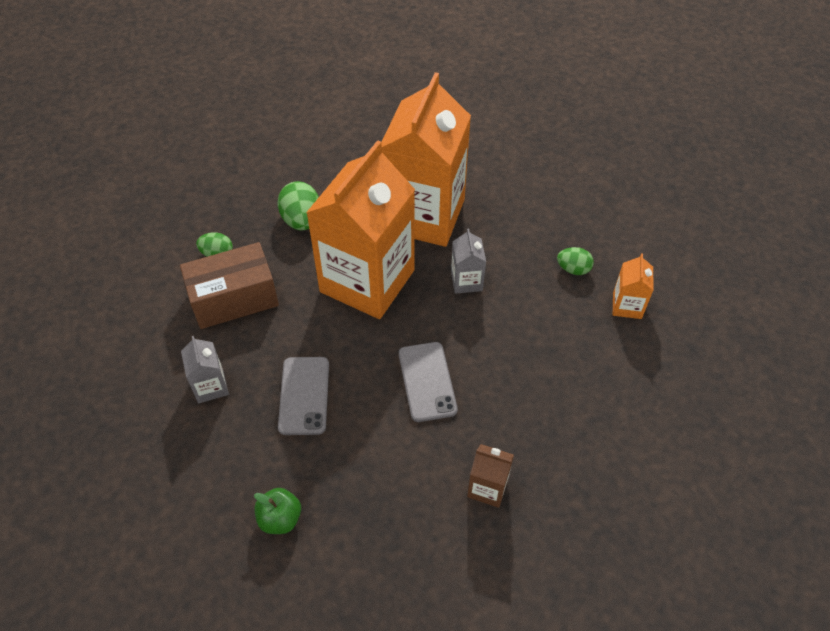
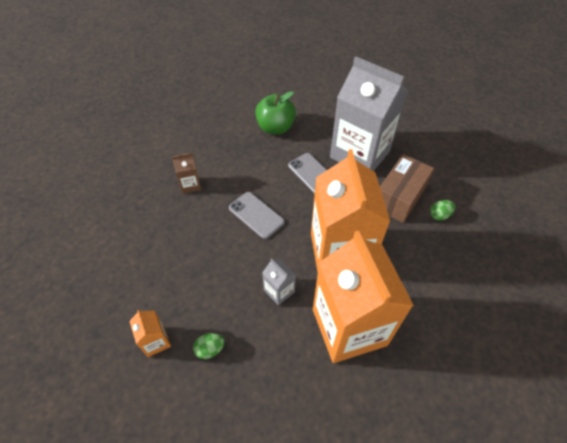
camera: 145 degrees right, 0 degrees up
(210, 386) = (360, 154): grey carton -> grey carton, size x2.48
(280, 518) = (275, 128): green apple -> green apple, size x1.72
(301, 220) = (421, 268): green egg -> none

